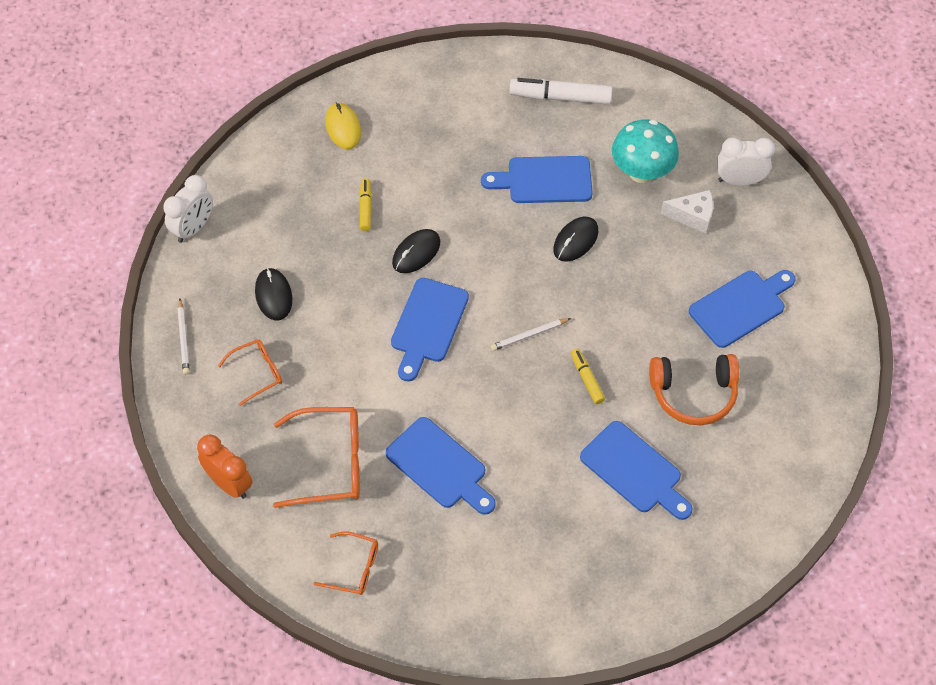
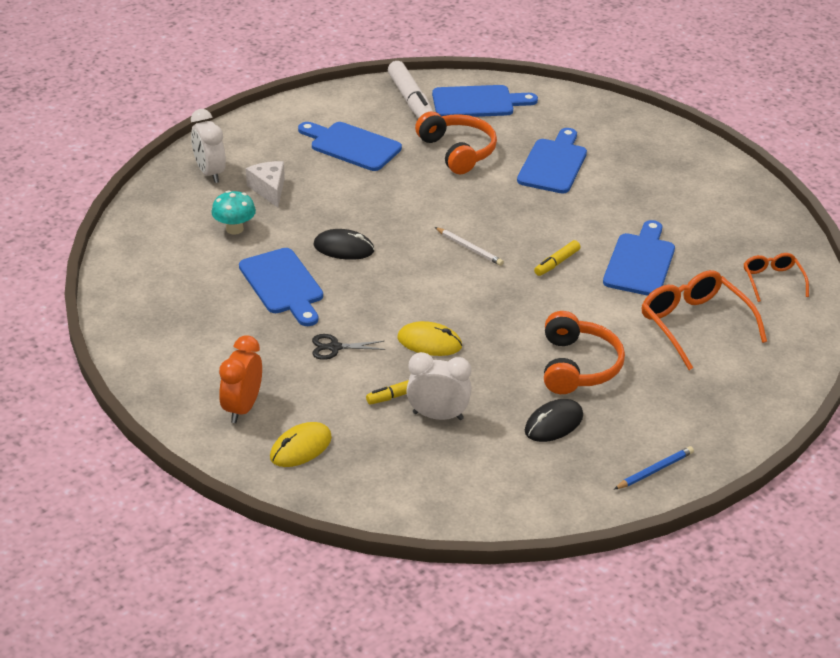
camera: 115 degrees left, 20 degrees down
(183, 338) = (654, 470): white pencil -> blue pencil
(193, 228) = (518, 518): white clock -> white clock (438, 416)
(229, 483) = (770, 379): orange clock -> orange clock (242, 408)
(257, 373) = (647, 403): orange glasses -> none
(329, 344) = (577, 366): none -> orange headphones
(416, 252) = (429, 342): black mouse -> yellow mouse
(428, 325) = (505, 310): blue cutting board -> blue cutting board (477, 102)
(444, 187) = (334, 347): none -> black scissors
(560, 97) = (165, 302): white marker -> white marker (411, 101)
(587, 379) = (488, 207): yellow marker -> yellow marker (557, 263)
(641, 172) = (234, 229): turquoise mushroom -> turquoise mushroom, size x0.63

